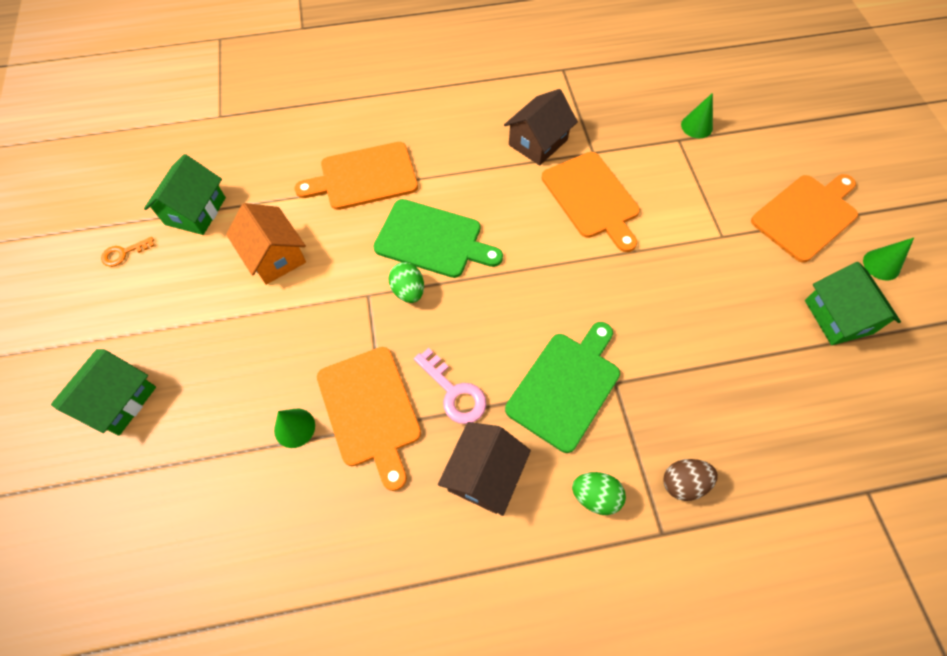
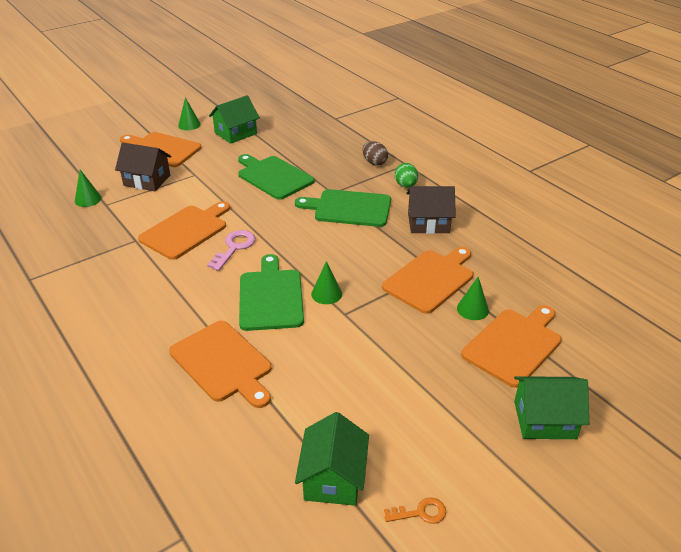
camera: 115 degrees left, 25 degrees down
(123, 253) = (420, 512): orange key -> orange key turned 45 degrees counterclockwise
(195, 211) = (333, 478): green house -> green house turned 75 degrees counterclockwise
(217, 437) = (514, 345): none -> orange cutting board
(274, 256) = (346, 386): orange house -> none
(408, 291) = (326, 294): green egg -> green cone
(454, 392) = (388, 248): pink key -> pink key (234, 247)
(538, 142) = (134, 270): brown house -> brown house (147, 180)
(686, 324) = (273, 176): none -> green cutting board

